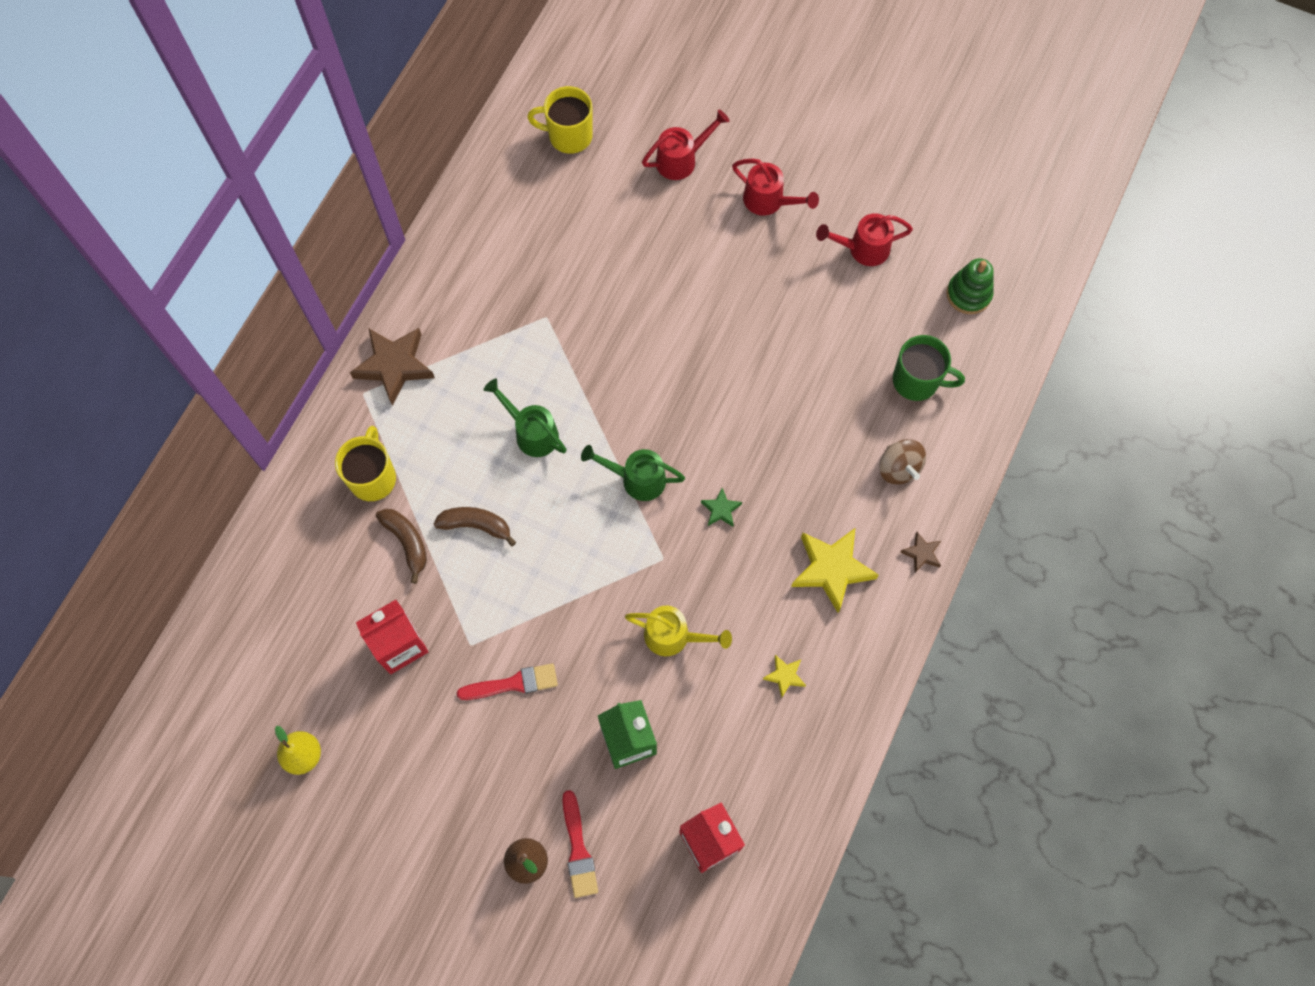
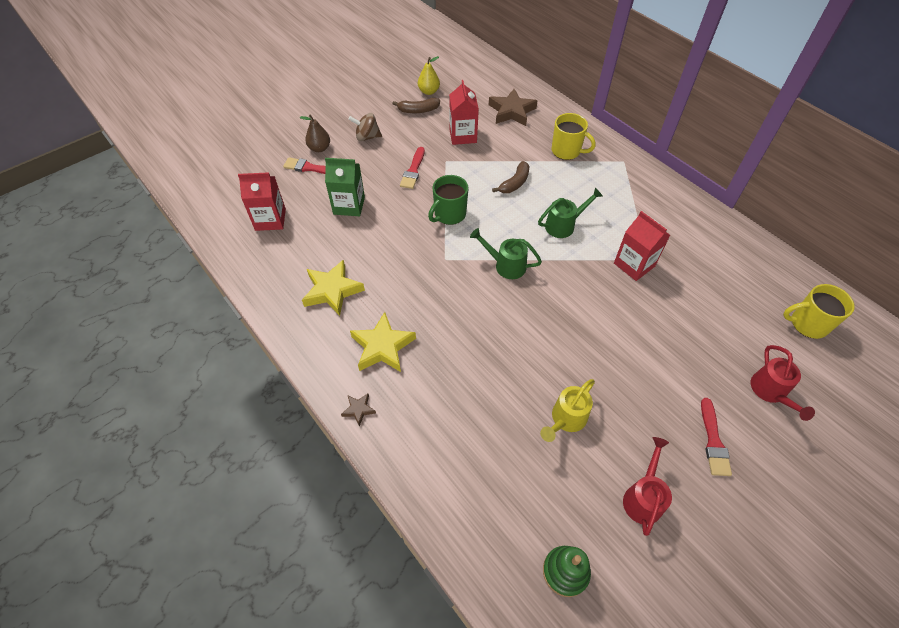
camera: 115 degrees right, 15 degrees down
(394, 366) = (637, 178): brown star -> brown star (511, 111)
(407, 542) = (519, 153): brown banana -> brown banana (418, 110)
(563, 330) = (634, 265): none -> red carton
(569, 136) = (807, 324): yellow mug -> yellow mug turned 120 degrees counterclockwise
(637, 479) = (506, 265): green watering can -> green watering can turned 105 degrees counterclockwise
(673, 636) = (393, 246): yellow watering can -> yellow watering can (566, 419)
(721, 509) = (460, 301): green star -> none
(768, 201) = (713, 441): red watering can -> red brush
(785, 676) = (332, 291): yellow star -> yellow star, size x2.06
(898, 468) = (431, 426): brown spinning top -> brown spinning top (367, 137)
(917, 381) = (498, 479): green mug -> green mug (449, 214)

